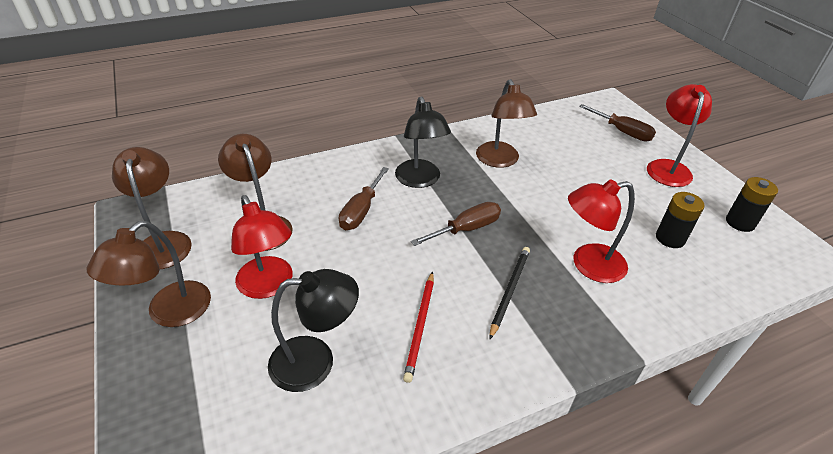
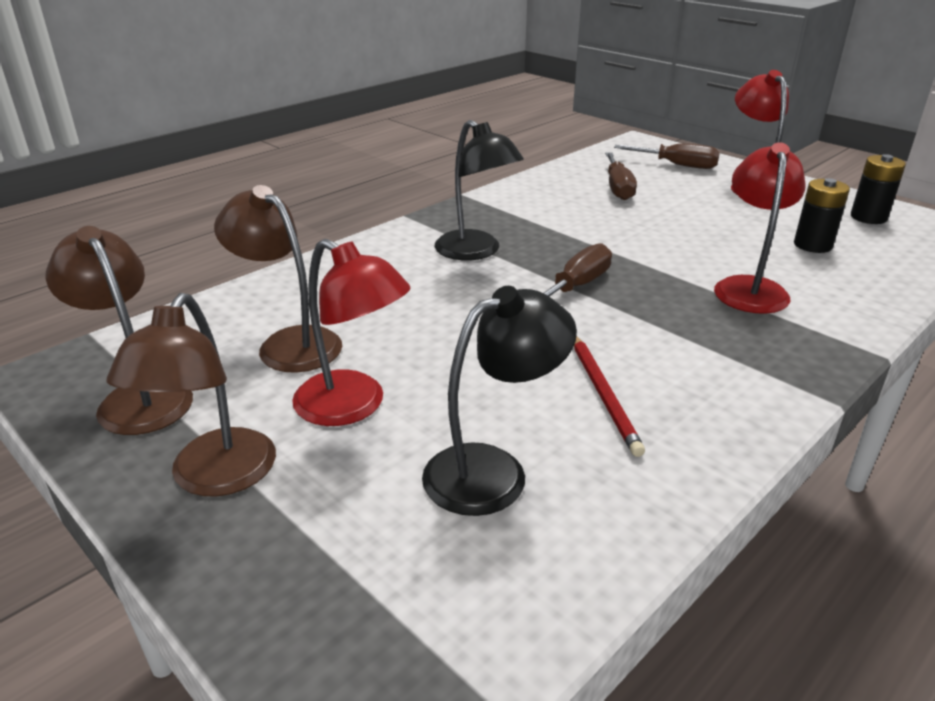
camera: 20 degrees left, 10 degrees down
(361, 211) = (422, 297): brown screwdriver -> brown screwdriver (618, 188)
(500, 161) = (560, 215): brown lamp -> none
(509, 290) = (682, 332): black pencil -> none
(588, 265) = (749, 287): red lamp -> red lamp turned 135 degrees clockwise

